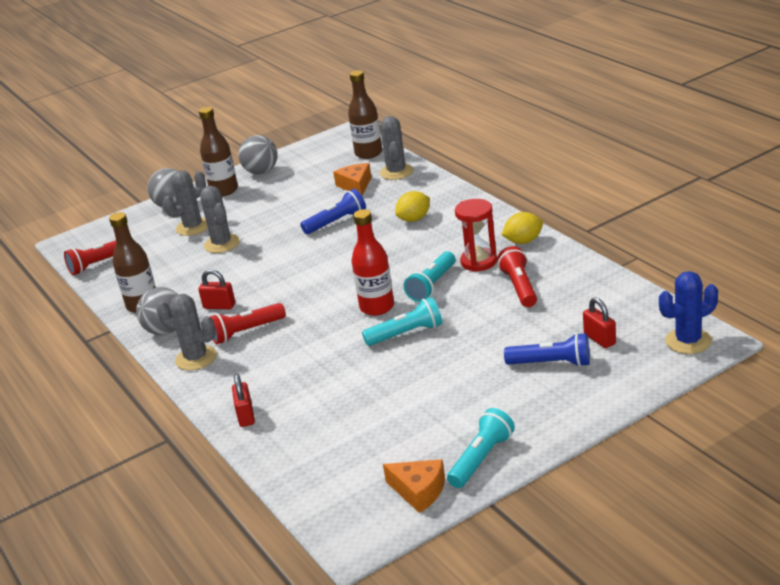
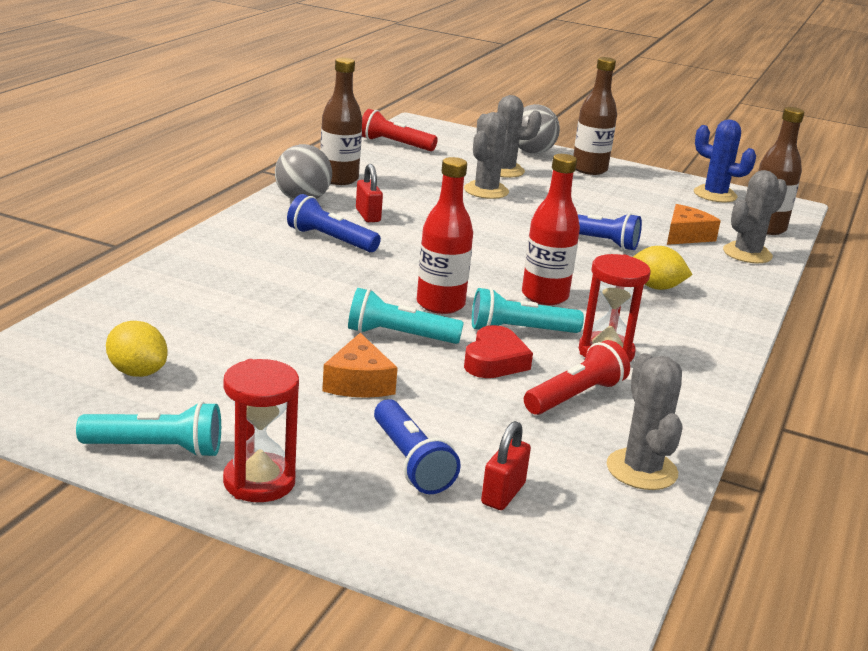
camera: 50 degrees right, 5 degrees down
(196, 358) = (263, 225): grey cactus -> grey cactus (641, 470)
(246, 332) = (330, 240): red flashlight -> blue flashlight
(246, 416) = (173, 274): red padlock -> none
(261, 172) = (649, 179): grey ball -> none
(395, 264) = (544, 296): none -> red bottle
(406, 334) = (399, 336): turquoise flashlight -> turquoise flashlight turned 150 degrees clockwise
(419, 491) = (69, 415): orange cheese -> orange cheese (358, 382)
(462, 305) = (495, 361): none -> red heart
(523, 241) = (690, 376): yellow lemon -> yellow lemon (137, 372)
(540, 424) = (259, 482): none -> red hourglass
(688, 341) = (567, 588): blue cactus -> blue cactus (715, 195)

